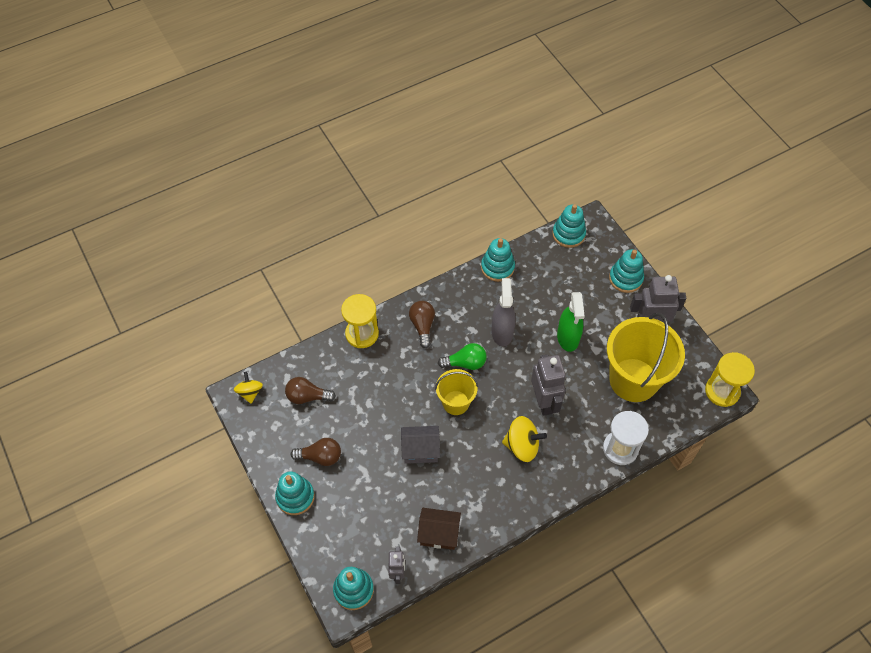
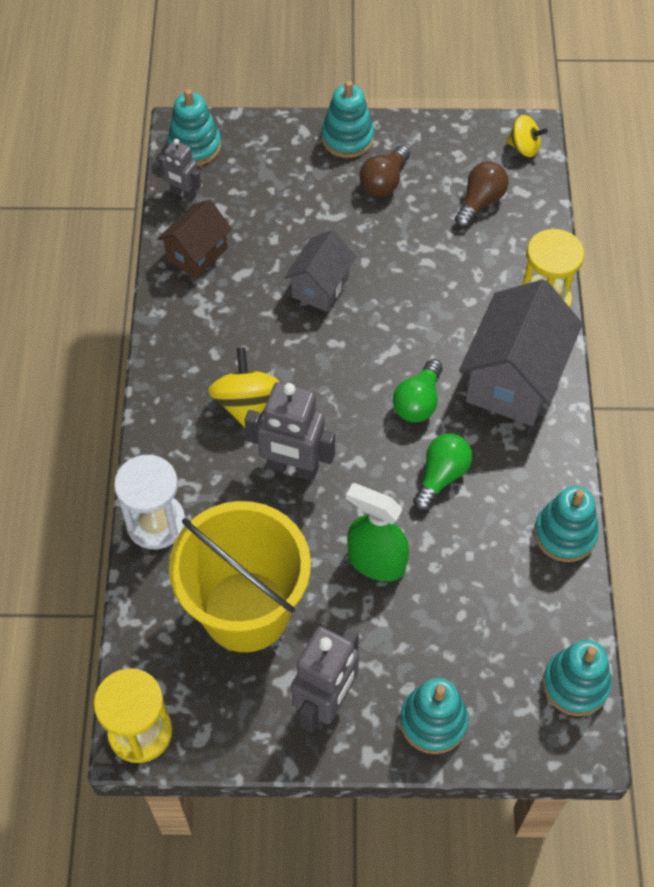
camera: 120 degrees right, 0 degrees up
(422, 326) = (513, 379): brown light bulb -> grey house
(455, 402) = (363, 359): yellow bucket -> none
(502, 332) = (441, 476): grey spray bottle -> green light bulb
(522, 446) = (246, 404): yellow spinning top -> yellow spinning top turned 135 degrees clockwise

